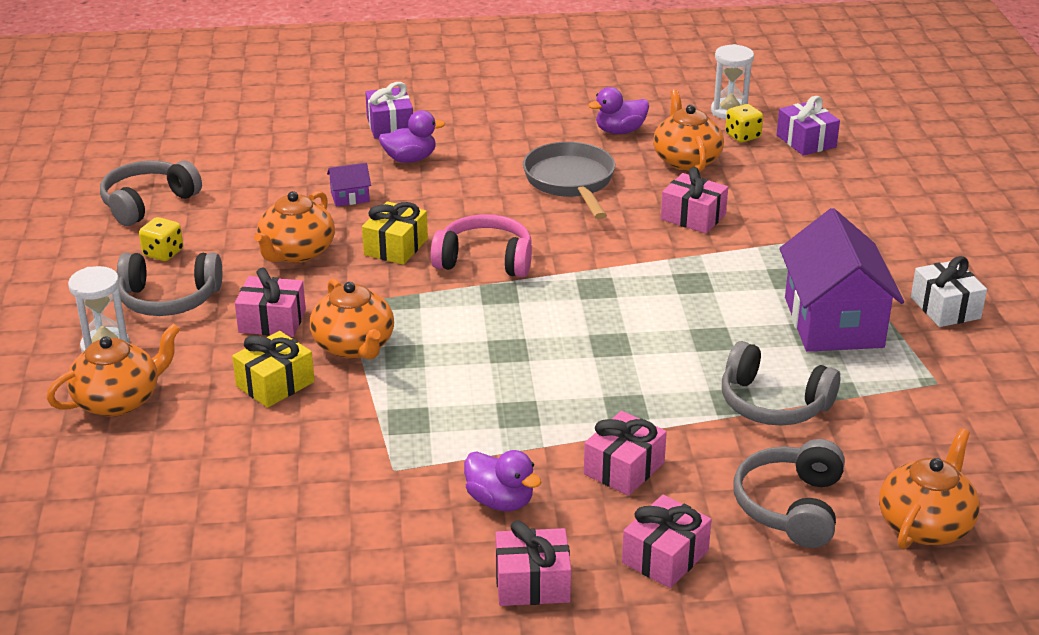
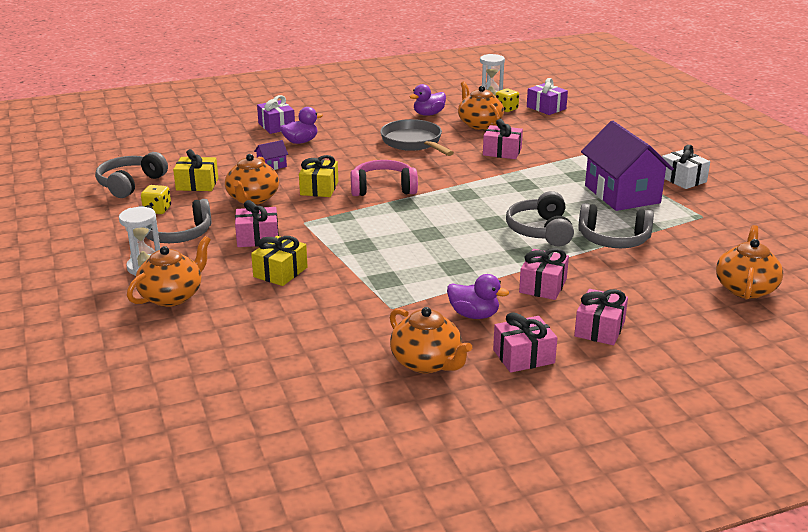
camera: 15 degrees left, 5 degrees down
(235, 216) = (197, 184): none -> yellow gift
(354, 346) = (323, 244): orange teapot -> orange teapot (427, 363)
(791, 507) = (659, 291): grey headphones -> grey headphones (540, 231)

